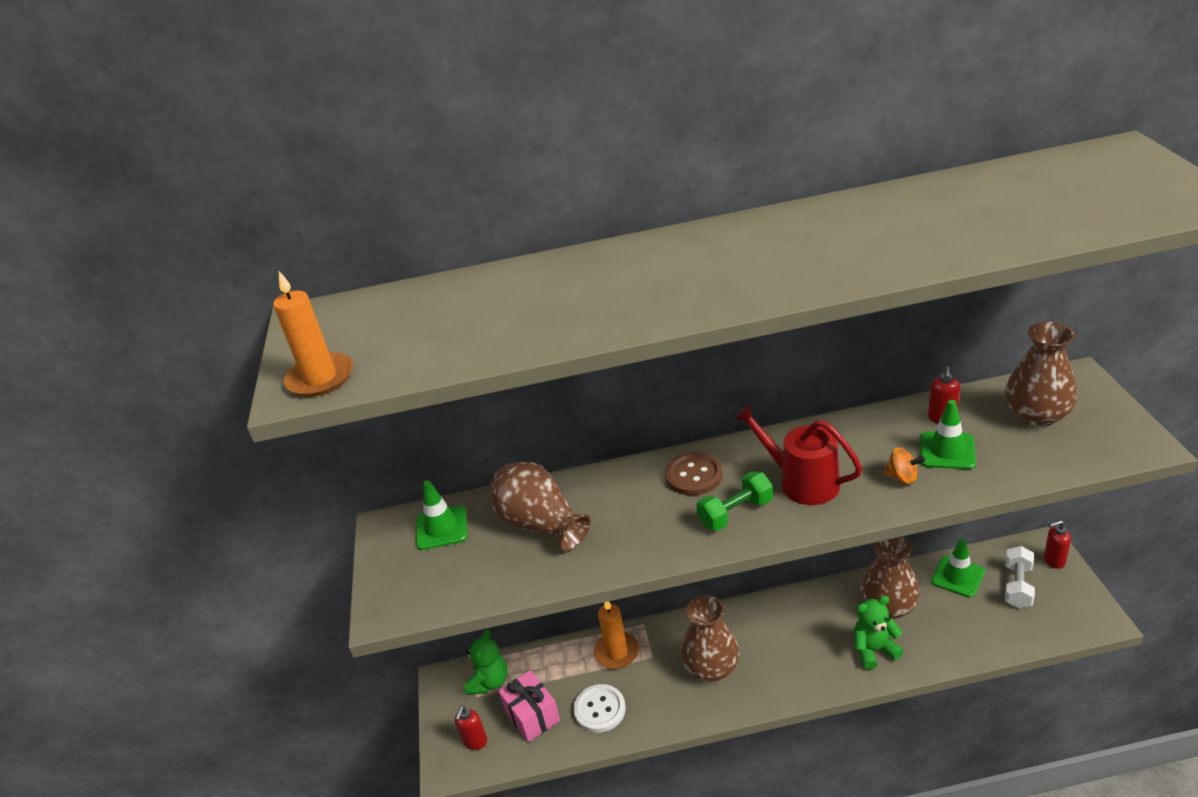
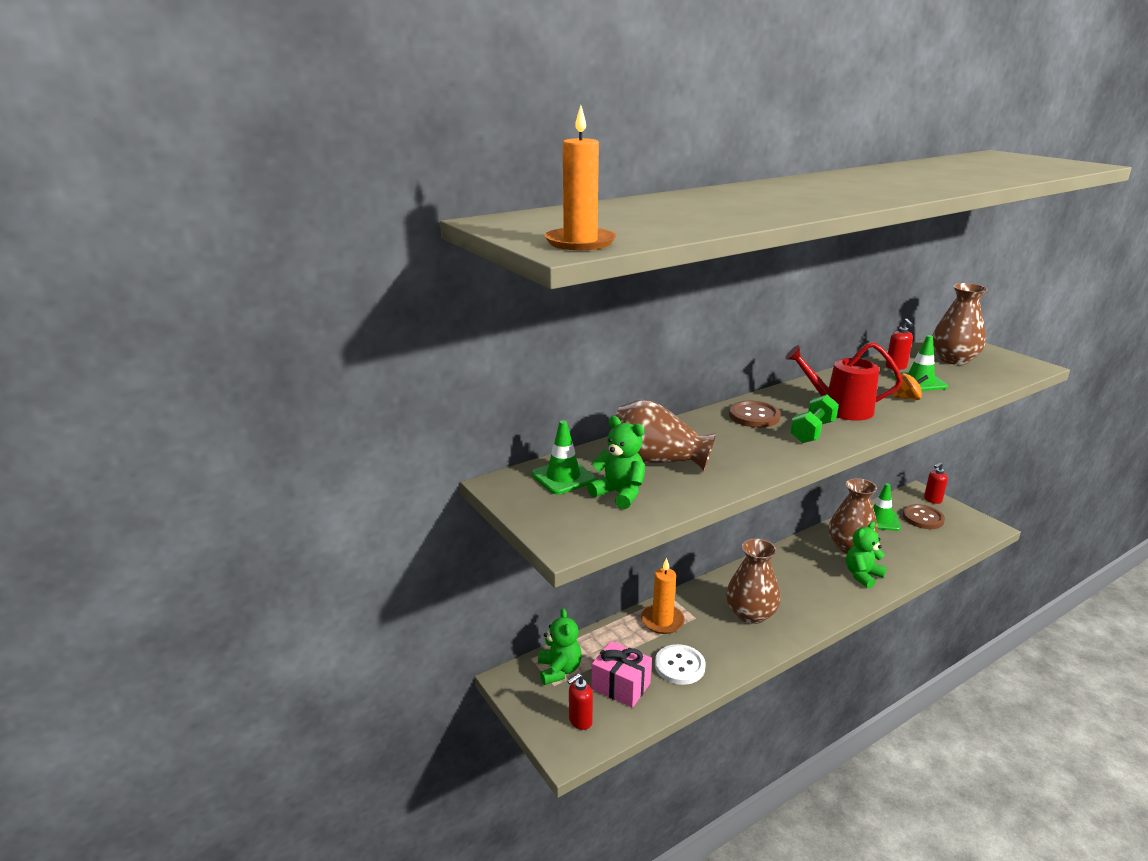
camera: 30 degrees left, 10 degrees down
(472, 562) = (619, 494): none -> green teddy bear
(475, 742) = (580, 721): red soap dispenser -> red soap dispenser turned 60 degrees clockwise
(1017, 586) = (923, 518): white dumbbell -> brown button

